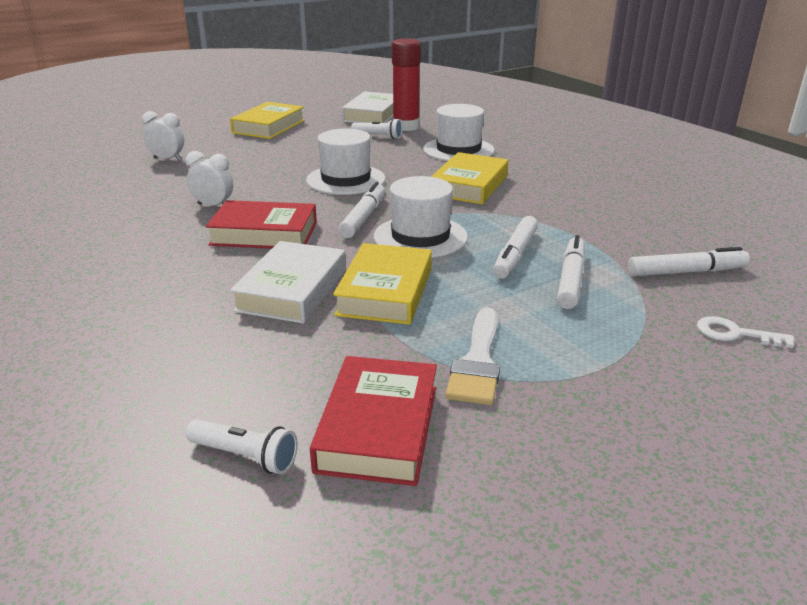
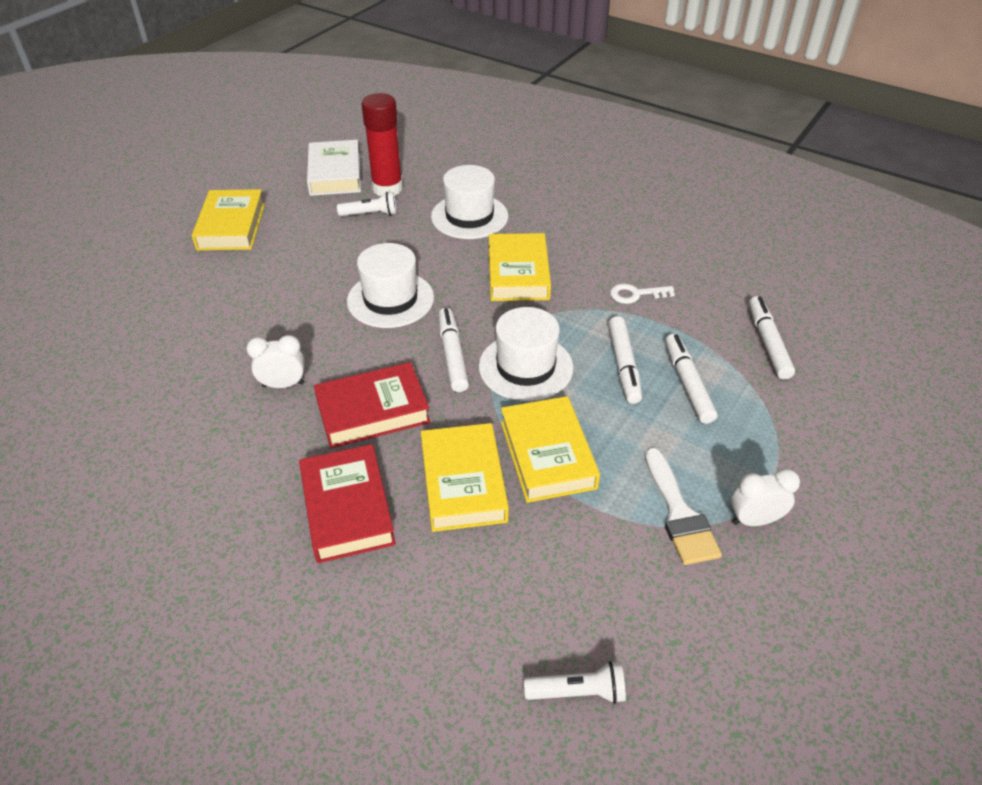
camera: 25 degrees left, 15 degrees up
(167, 159) = (159, 320): white clock -> white clock (754, 520)
(292, 290) = (463, 482): white book -> yellow book
(378, 428) = (654, 617): red book -> red book (347, 508)
(686, 272) = (767, 343): white marker -> white marker turned 60 degrees counterclockwise
(734, 334) = (838, 408): white key -> white key (635, 294)

